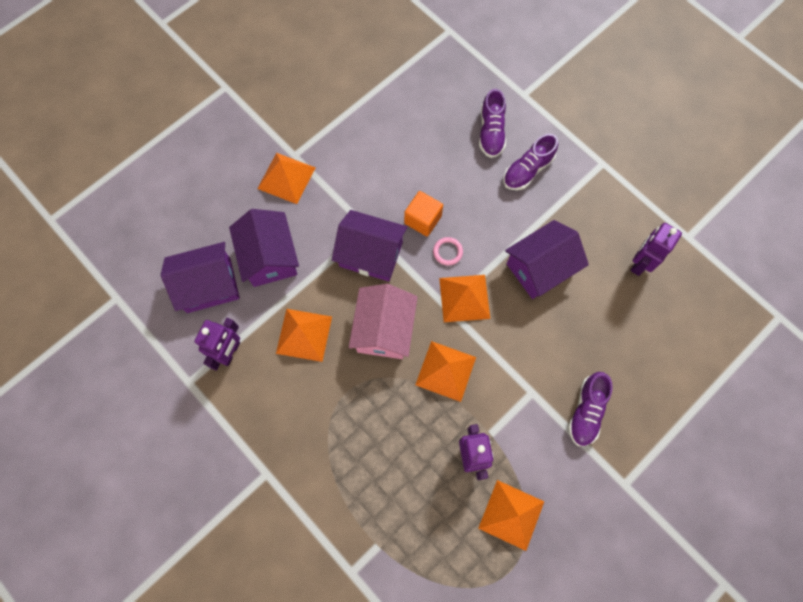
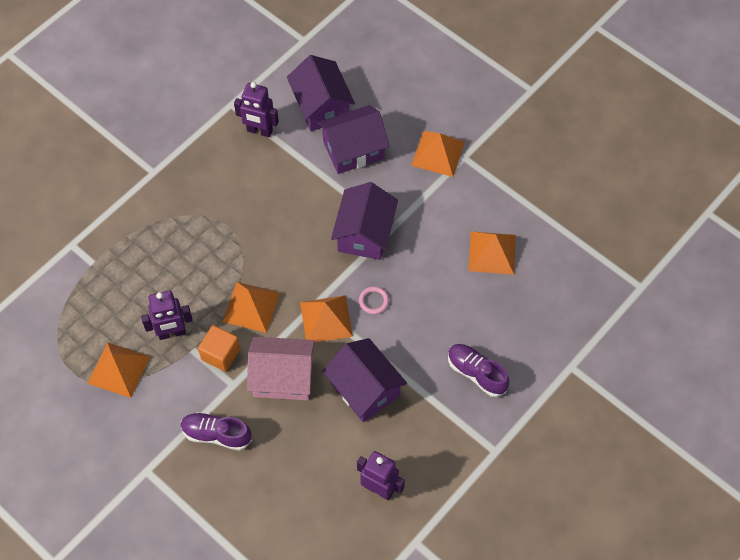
camera: 85 degrees right, 10 degrees down
(304, 334) = (279, 186): orange pyramid -> orange pyramid (492, 252)
(384, 329) = (289, 251): pink house -> pink house (283, 377)
(423, 219) = (406, 276): orange cube -> orange cube (220, 354)
(491, 132) = (517, 335): purple shoe -> none

